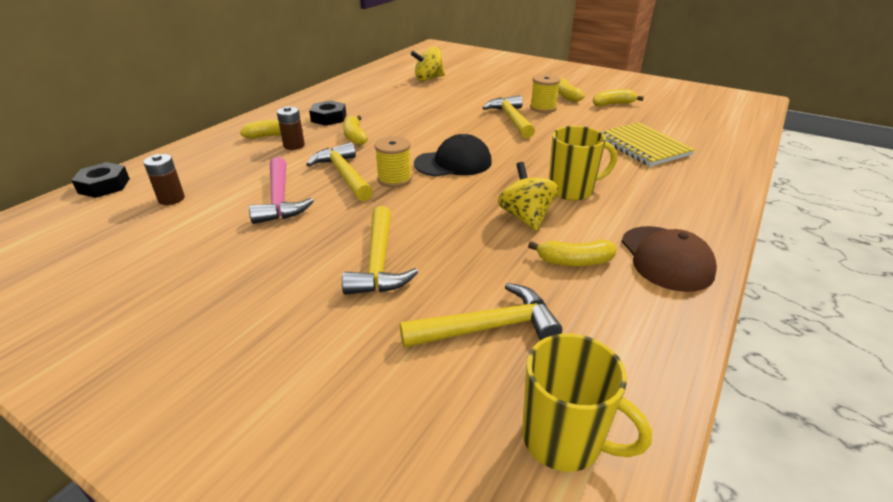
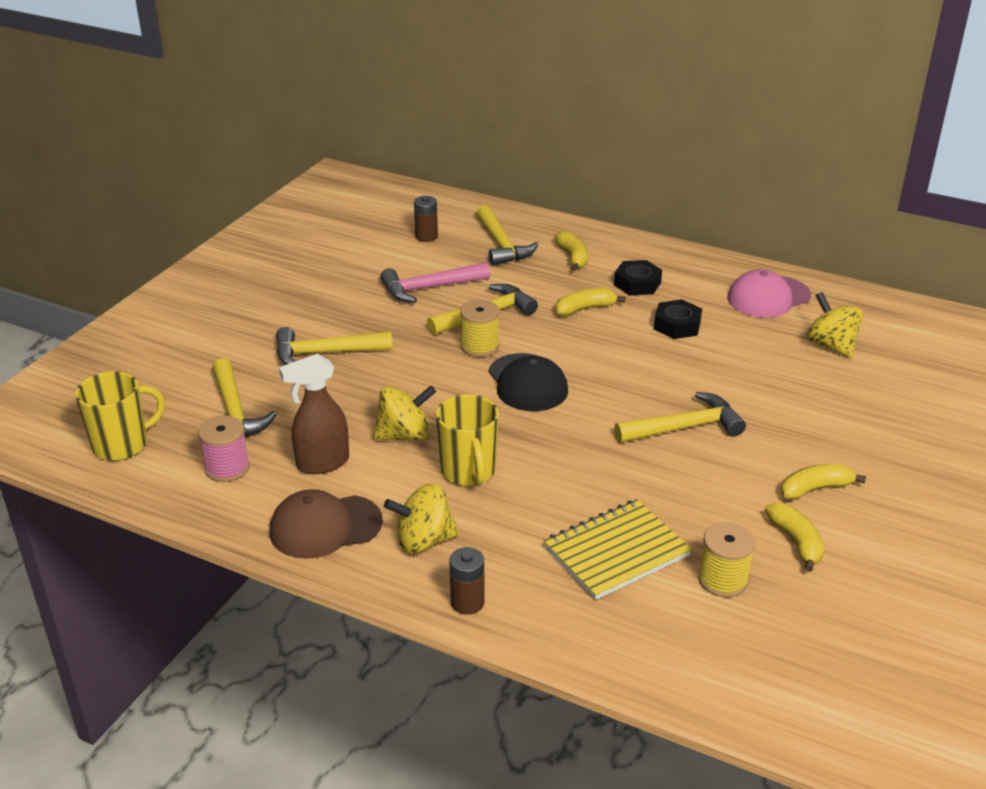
camera: 85 degrees right, 0 degrees up
(104, 186) = (446, 201): black nut -> black nut (677, 325)
(224, 163) = (501, 245): none -> yellow hammer
(294, 145) = (551, 275): brown battery -> brown battery (467, 602)
(368, 86) = (768, 297): none -> pink cap
(543, 108) = (744, 460): yellow spool -> yellow spool (723, 580)
(564, 440) = (122, 445): yellow mug -> yellow mug turned 150 degrees counterclockwise
(574, 261) = (322, 463): yellow banana -> brown spray bottle
(595, 327) = (227, 468): none -> pink spool
(662, 211) = (424, 541): none -> yellow spinning top

